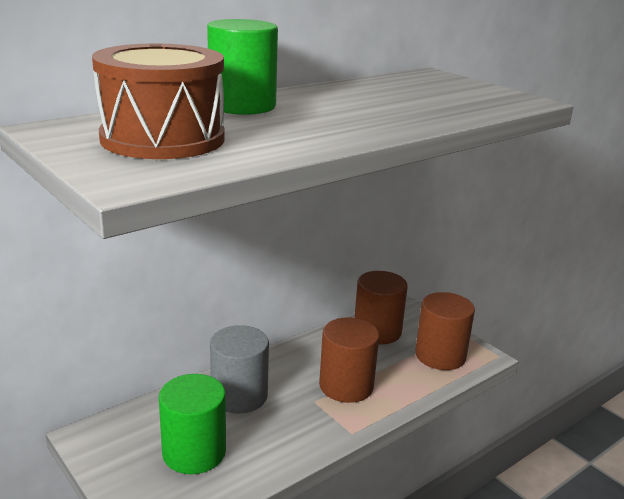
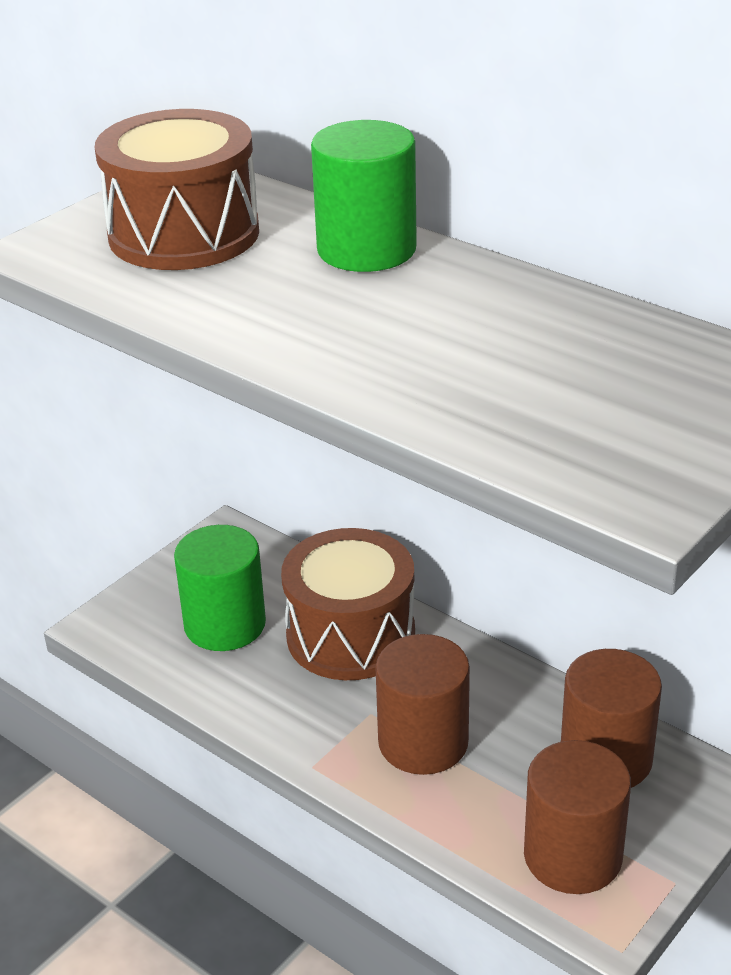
camera: 80 degrees right, 10 degrees up
(239, 396) = (351, 635): grey cylinder -> brown drum

